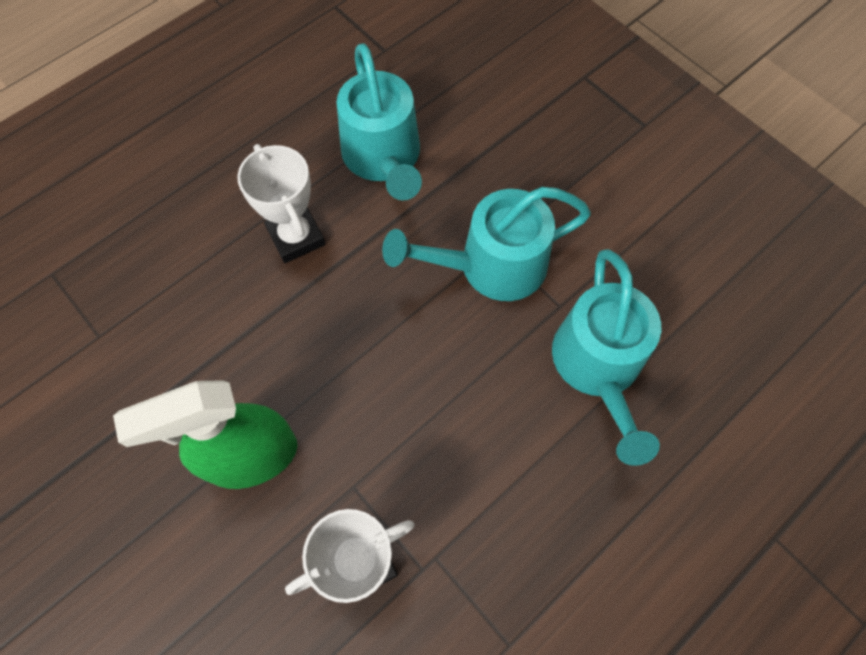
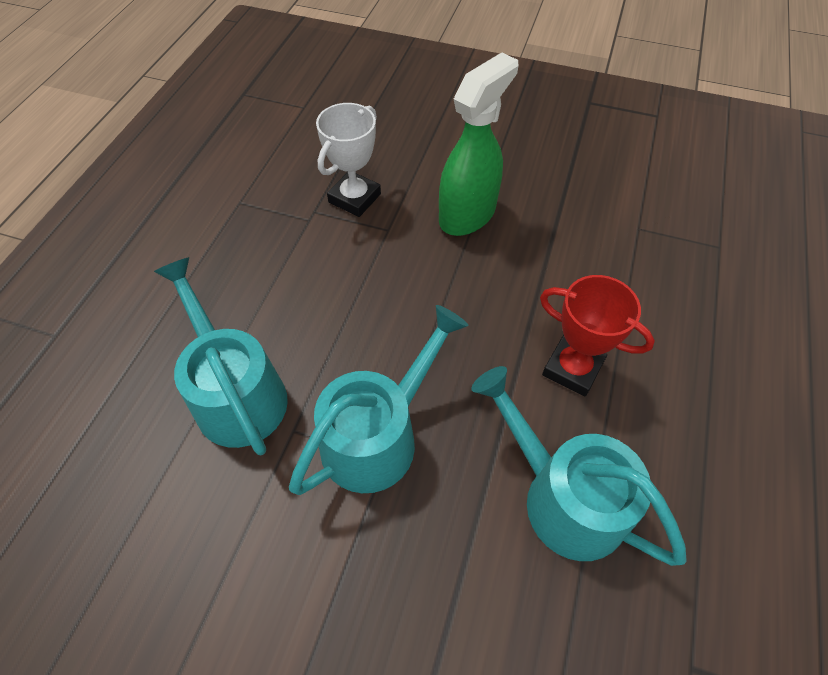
camera: 150 degrees right, 10 degrees down
(296, 237) = (572, 368): white trophy -> red trophy

